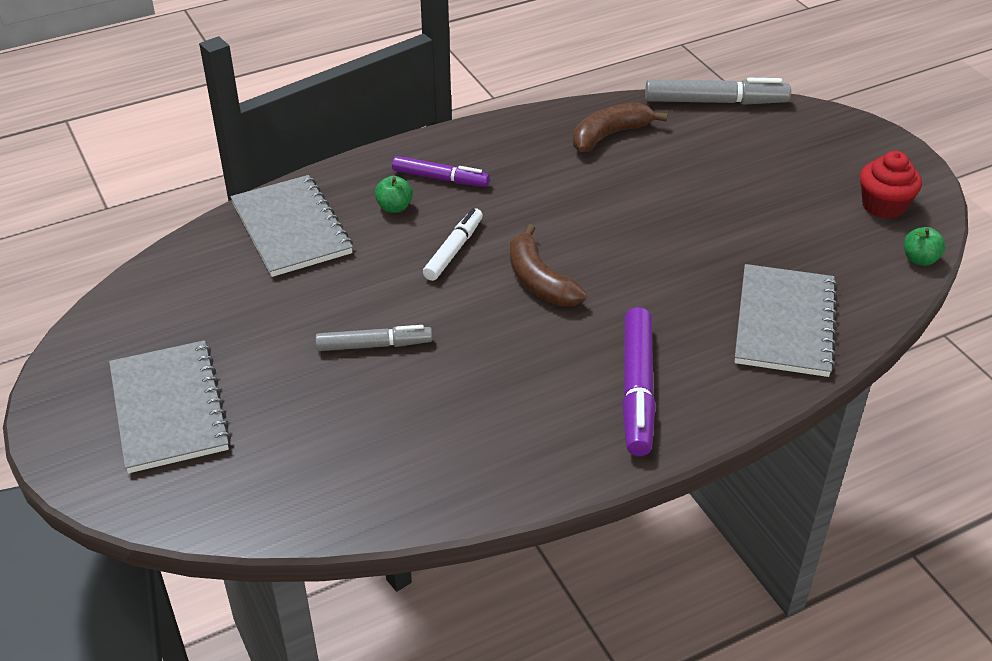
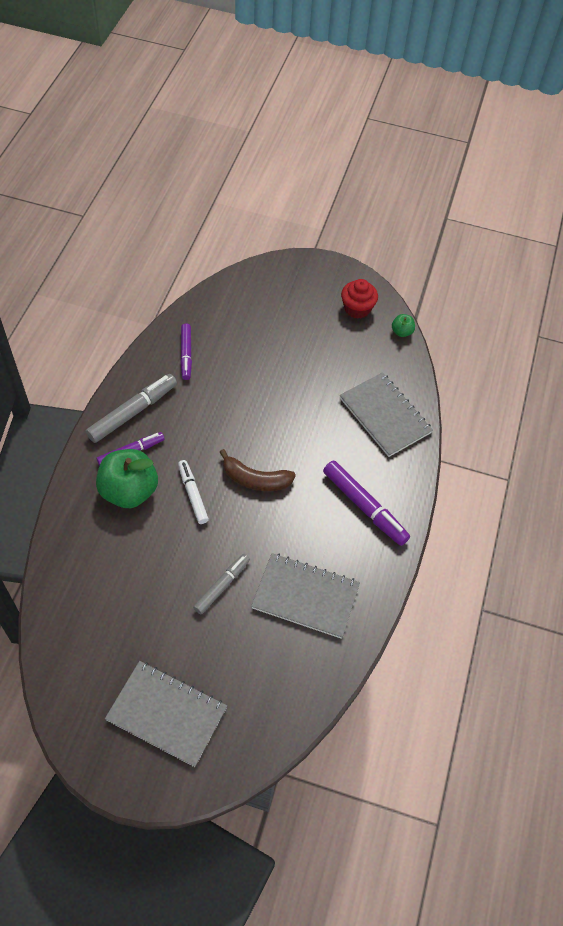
camera: 50 degrees left, 15 degrees up
(291, 228) = (89, 551): grey notebook -> grey notebook (305, 597)
(394, 207) = (129, 491): green apple -> green apple, size x2.26
(609, 135) = (186, 354): brown banana -> purple marker
(715, 102) = (214, 292): grey marker -> grey marker (133, 412)

